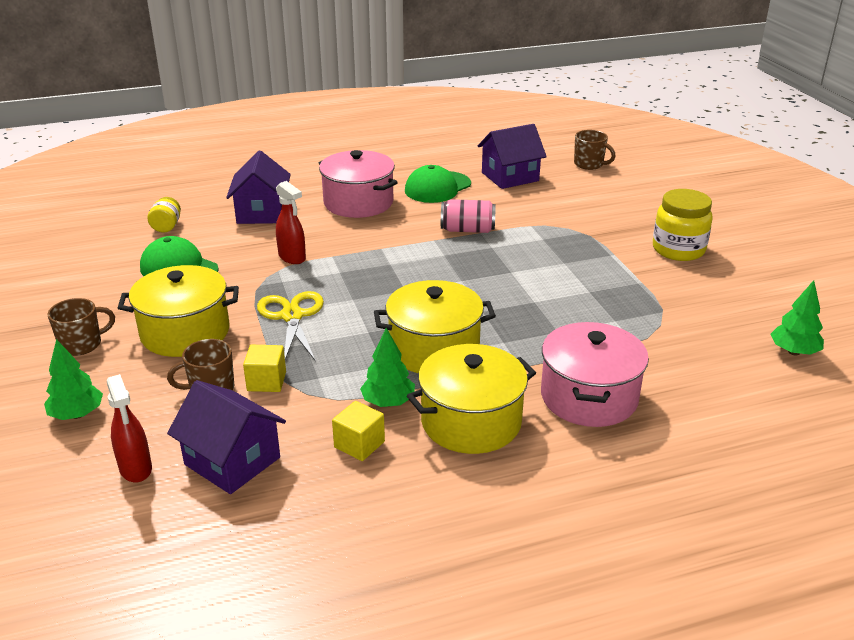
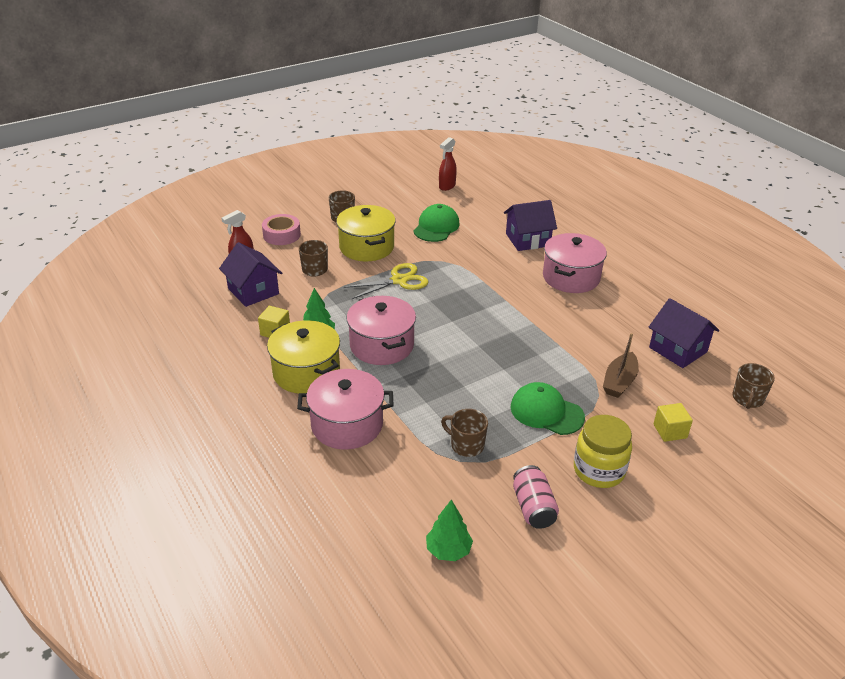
camera: 75 degrees right, 5 degrees up
(77, 415) = (282, 235): green tree -> pink tape
(166, 226) = (486, 209): yellow jar -> none
(232, 461) = (253, 291): purple house -> purple house turned 60 degrees counterclockwise
(266, 381) = (326, 286): yellow cube -> yellow cube (670, 431)
(292, 257) = (472, 265): red spray bottle -> red spray bottle (447, 186)
(434, 349) = (382, 345): yellow pot -> pink pot
(437, 187) = (625, 312): green cap -> green cap (546, 412)
(467, 230) = (560, 338): pink can -> pink can (533, 508)
(551, 214) = (619, 382): none -> brown boat
(636, 316) = (466, 445): none -> brown mug

